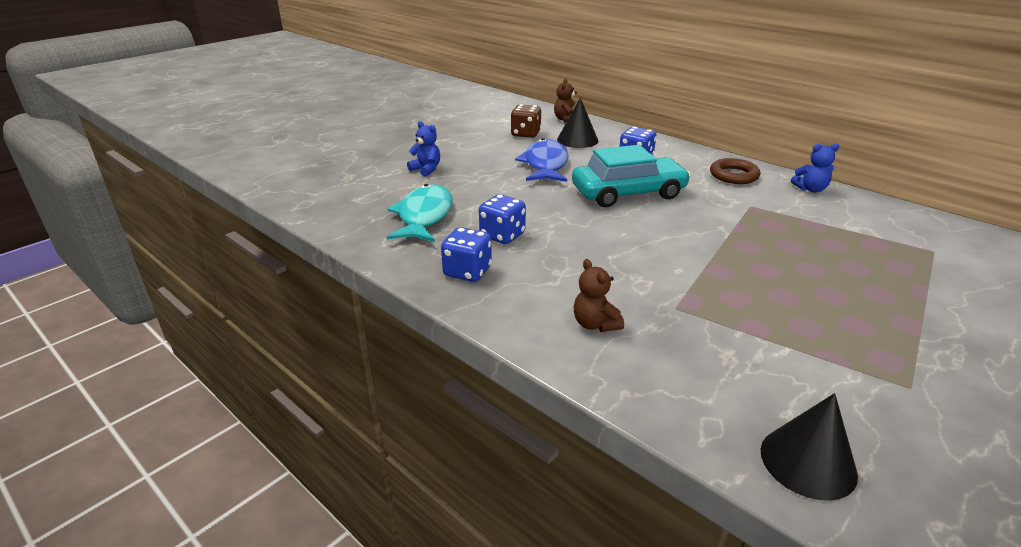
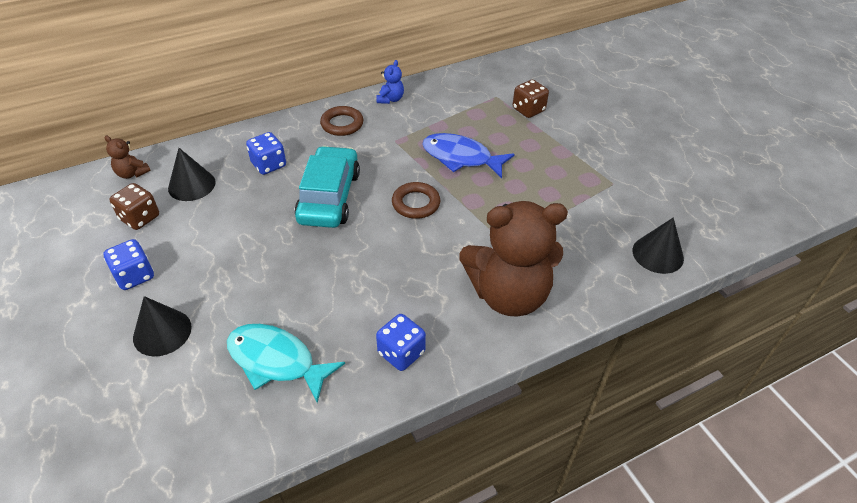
camera: 70 degrees left, 15 degrees up
(426, 169) = (162, 332): blue teddy bear -> black cone
(502, 235) = (352, 309): blue dice -> blue dice (135, 276)
(545, 164) = (230, 229): blue fish -> blue fish (461, 157)
(595, 324) = (508, 295): brown teddy bear -> brown teddy bear, size x2.49
(672, 237) = (416, 203): none -> brown ring
(949, 280) = (528, 110): none -> brown dice

